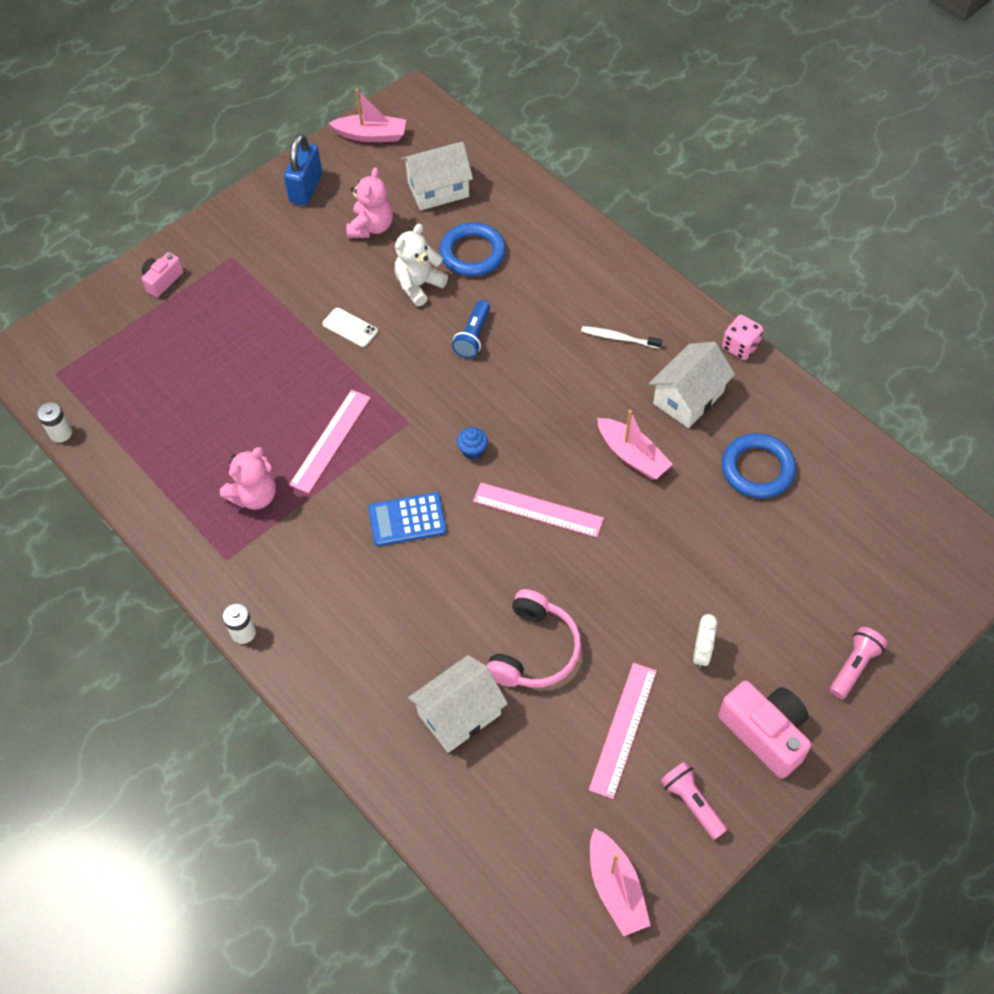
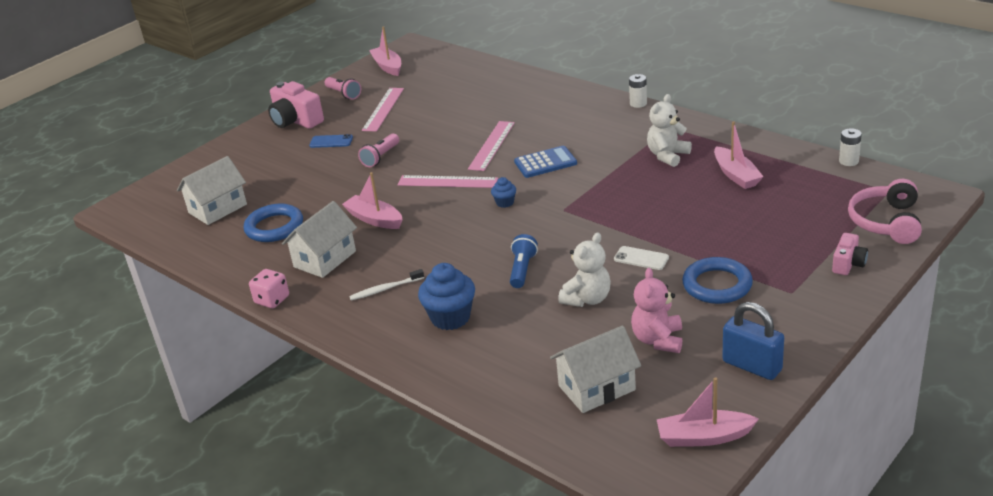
camera: 175 degrees right, 25 degrees down
(194, 438) = (736, 175): none -> pink boat
(254, 496) = (667, 156): pink teddy bear -> white teddy bear
(306, 188) = (752, 366): blue padlock -> blue padlock turned 60 degrees counterclockwise
(330, 440) = (623, 190): pink ruler -> pink ruler (492, 145)
(459, 714) = (485, 99): white house -> white house (217, 208)
(472, 253) = (540, 333): blue ring -> blue ring (717, 285)
(534, 650) = (442, 126): pink headphones -> pink headphones (886, 222)
(554, 287) = (450, 318): none -> blue cupcake
(619, 338) = (385, 289): white toothbrush -> white toothbrush turned 150 degrees clockwise
(701, 652) = (331, 141): white clock -> blue phone
(854, 667) = (232, 151): pink flashlight -> pink flashlight (381, 157)

